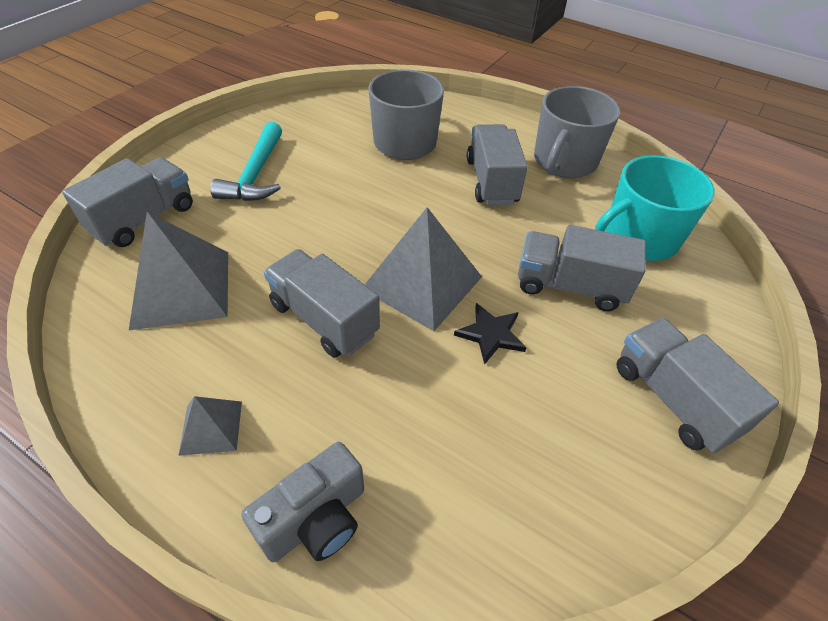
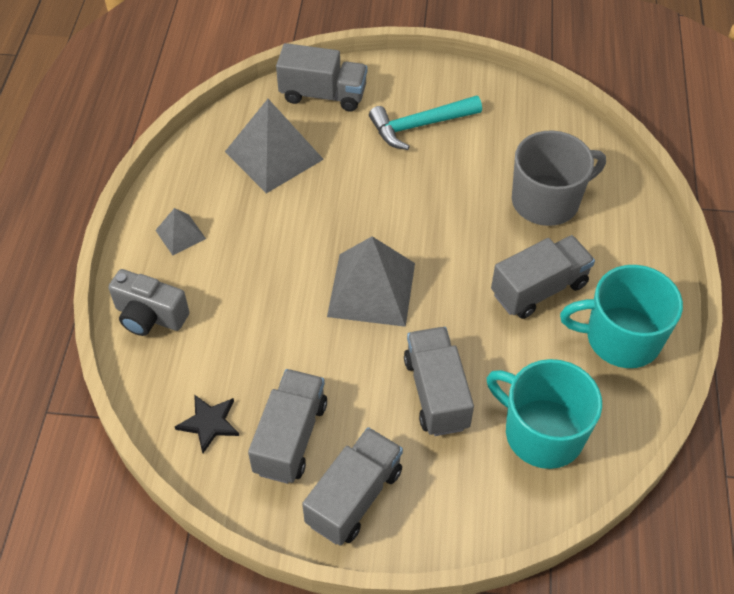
camera: 65 degrees right, 5 degrees up
(324, 319) = (297, 247): grey truck -> grey truck (290, 437)
(491, 334) = (346, 354): black star -> black star (209, 423)
(564, 162) = (620, 338): grey mug -> turquoise mug

